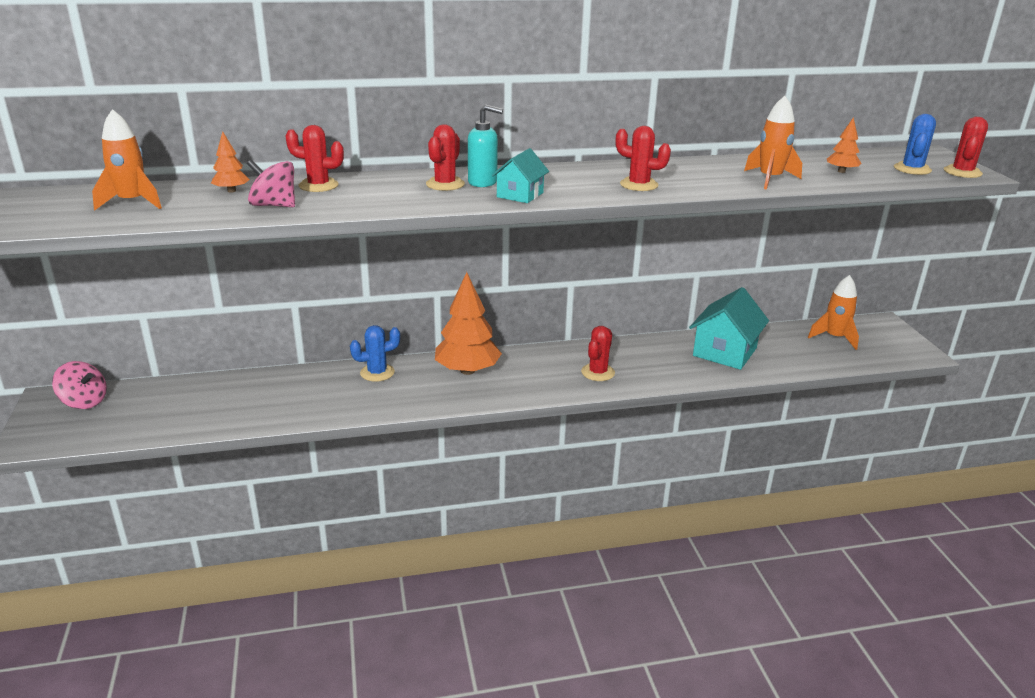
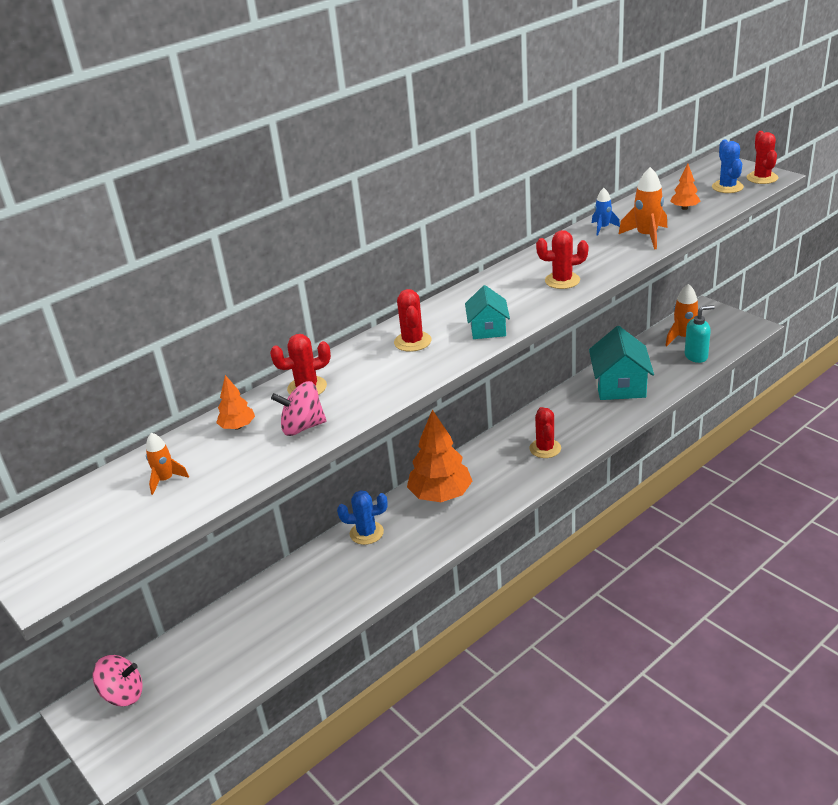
camera: 25 degrees left, 5 degrees up
(132, 202) = (166, 480): orange rocket -> orange rocket, size x0.61
(377, 373) = (366, 533): blue cactus -> blue cactus turned 45 degrees clockwise
(483, 182) = (440, 327): turquoise soap dispenser -> turquoise soap dispenser (696, 356)
(735, 164) = (603, 228): none -> blue rocket

